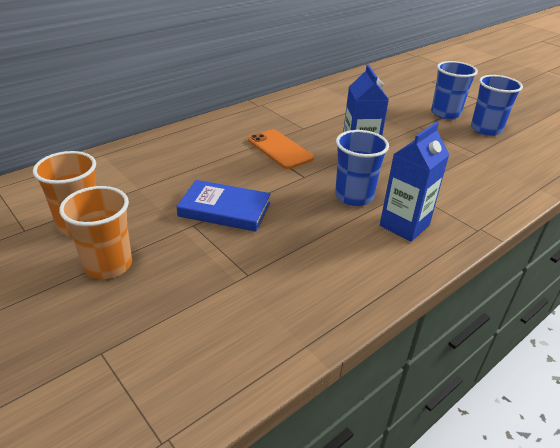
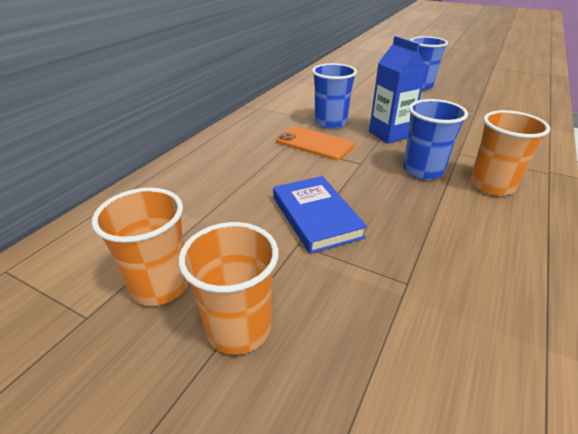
camera: 20 degrees left, 0 degrees up
(224, 209) = (316, 217): blue book -> blue book turned 75 degrees clockwise
(404, 225) = (491, 185): blue carton -> orange cup
(486, 129) = (461, 92): blue cup -> blue cup (330, 122)

